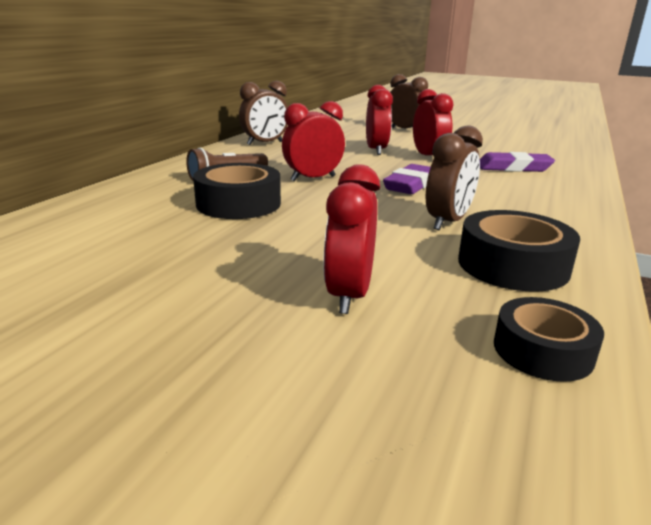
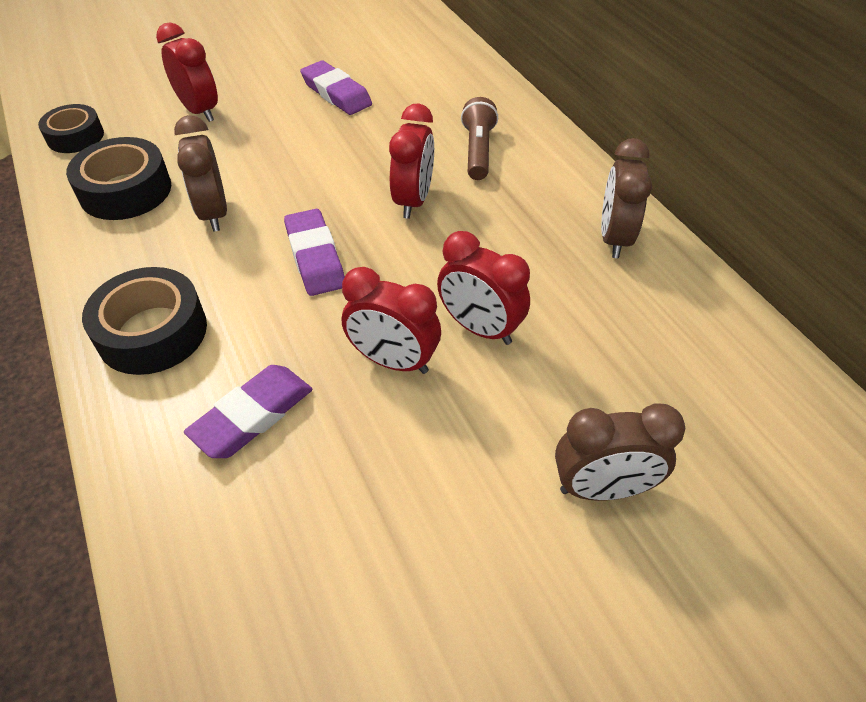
camera: 130 degrees right, 25 degrees up
(205, 240) = (336, 93): none -> purple eraser
(238, 204) = (391, 130): black tape -> black tape (152, 332)

